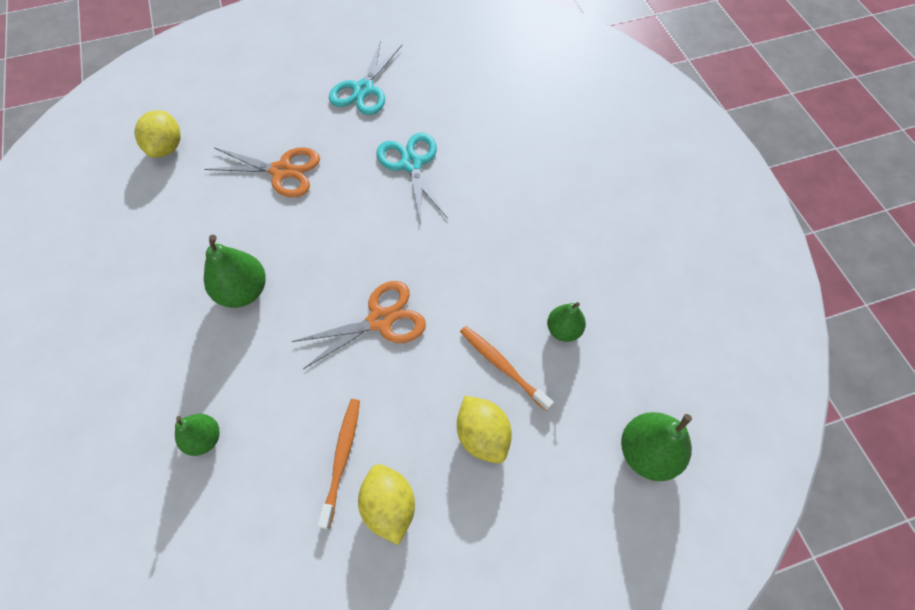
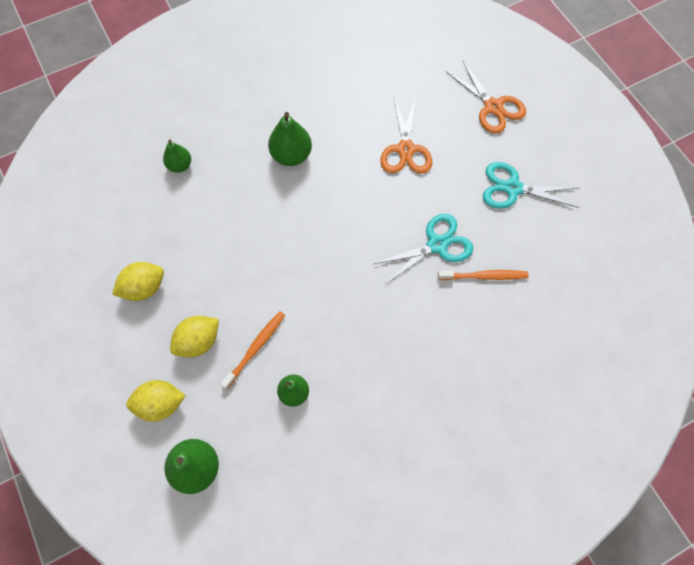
camera: 80 degrees right, 5 degrees up
(167, 147) = (409, 65): yellow lemon -> yellow lemon (160, 404)
(342, 458) = (174, 251): orange toothbrush -> orange toothbrush (484, 276)
(380, 320) = (282, 253): orange scissors -> orange scissors (493, 107)

